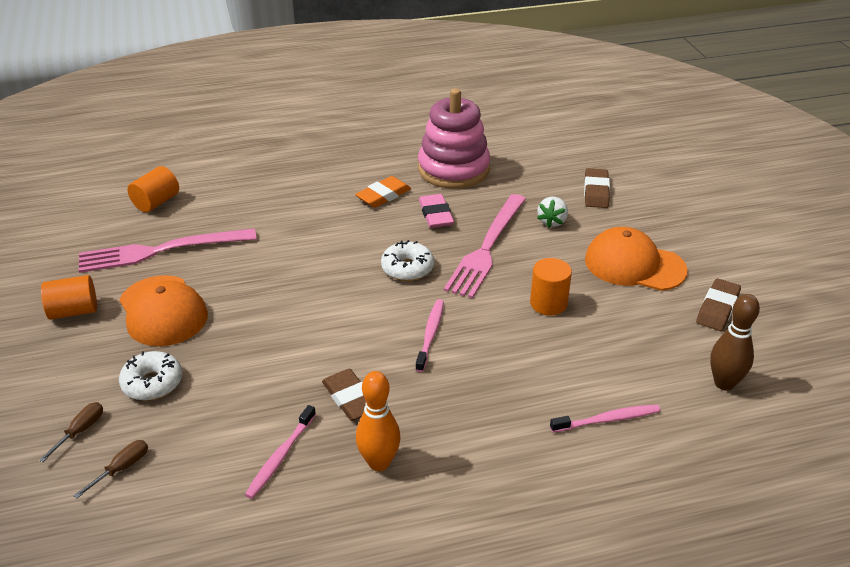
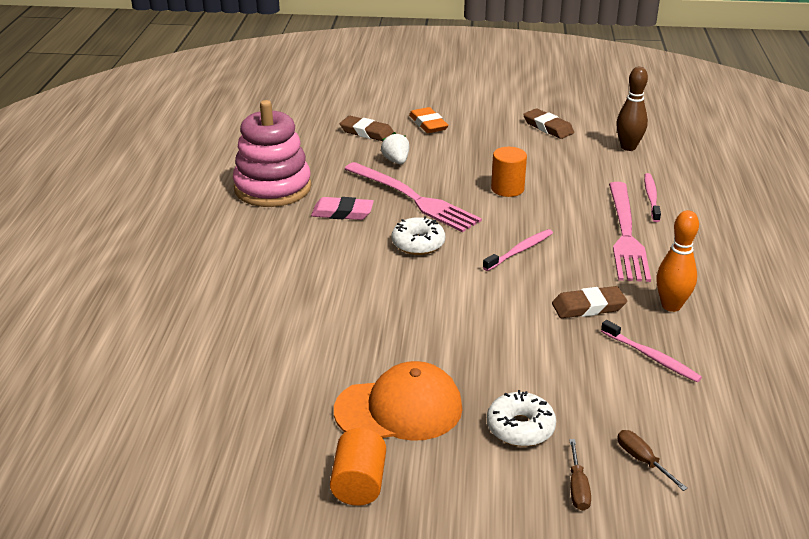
camera: 70 degrees left, 5 degrees down
(81, 430) = (577, 488): brown screwdriver -> brown screwdriver turned 135 degrees counterclockwise
(156, 202) = (166, 393): orange cylinder -> none
(161, 251) = (278, 399): pink fork -> pink fork (625, 234)
(383, 195) = (286, 234): orange eraser -> orange eraser (428, 124)
(430, 334) = (520, 250): pink toothbrush -> pink toothbrush turned 105 degrees clockwise
(552, 221) = (396, 161): white strawberry -> white strawberry turned 150 degrees counterclockwise
(634, 265) = (478, 143): orange cap -> none

